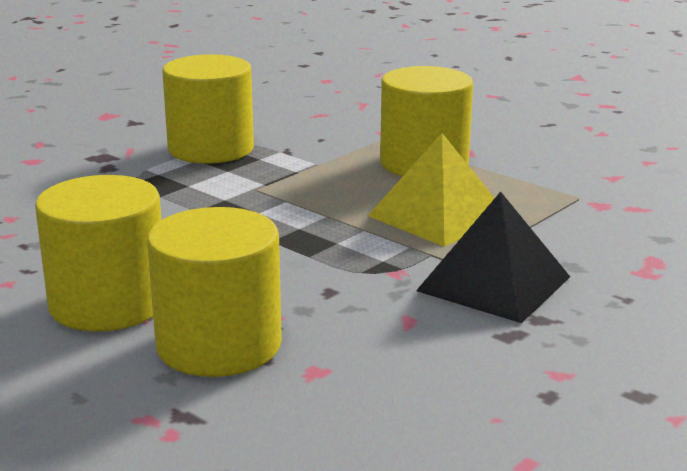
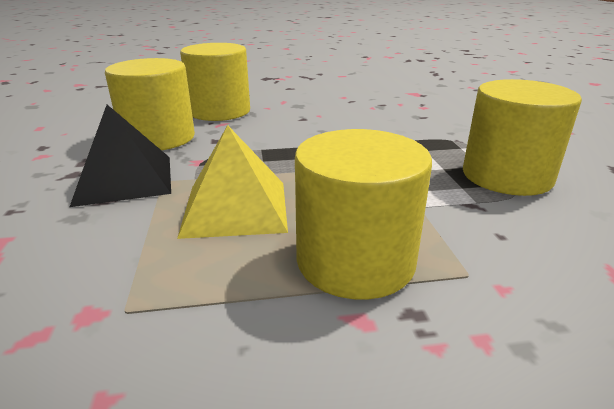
camera: 130 degrees right, 5 degrees up
(108, 303) = (291, 105): yellow cylinder -> yellow cylinder (158, 138)

